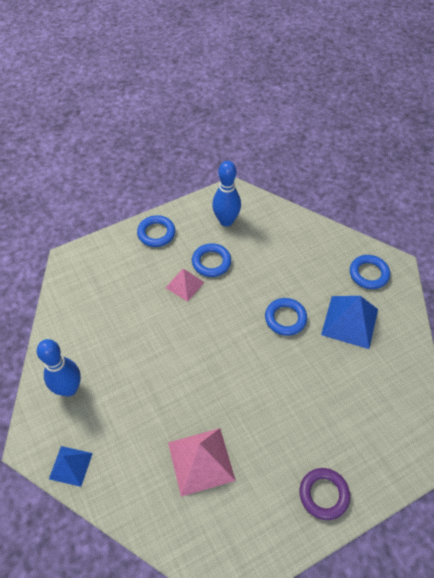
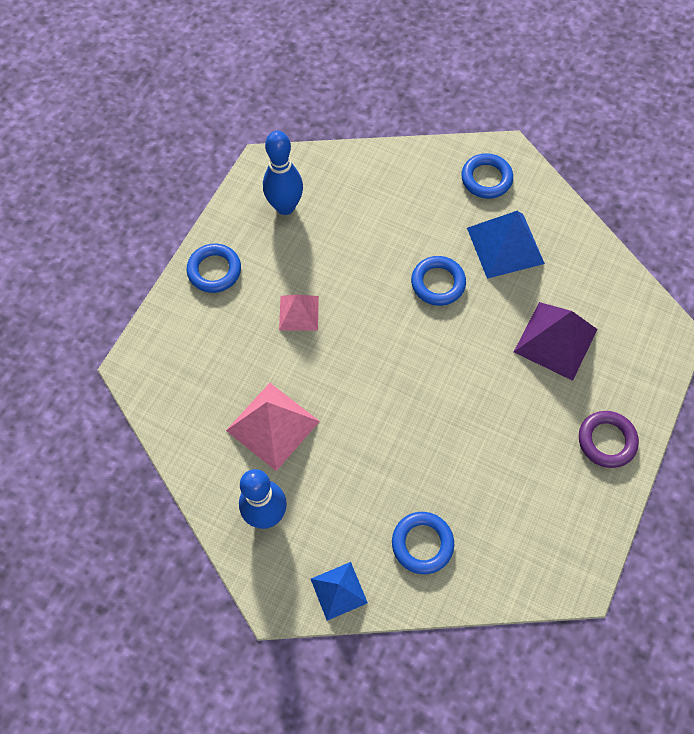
camera: 35 degrees left, 10 degrees up
(201, 461) = (468, 490): pink pyramid -> pink pyramid (272, 425)
(211, 262) = (307, 267): blue ring -> blue ring (422, 543)
(338, 403) = (555, 340): none -> purple pyramid

